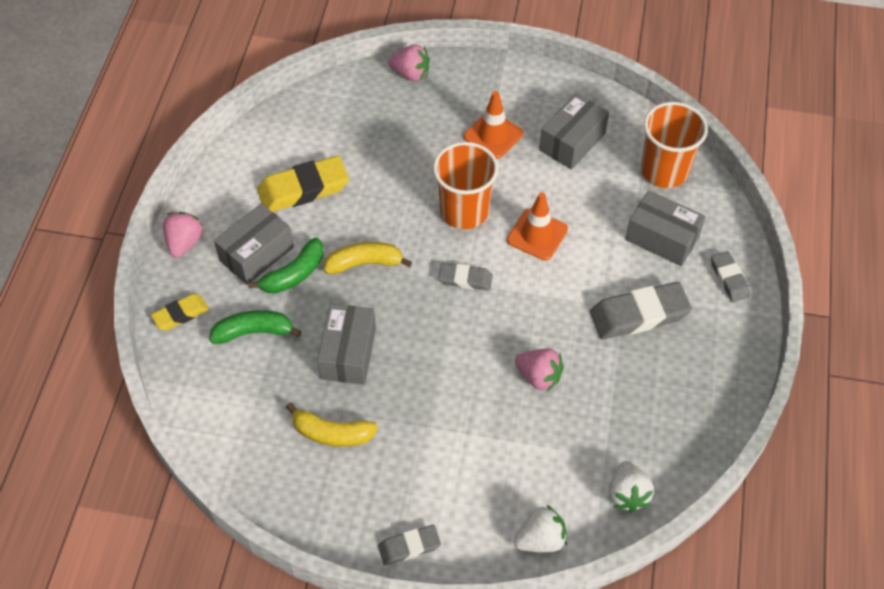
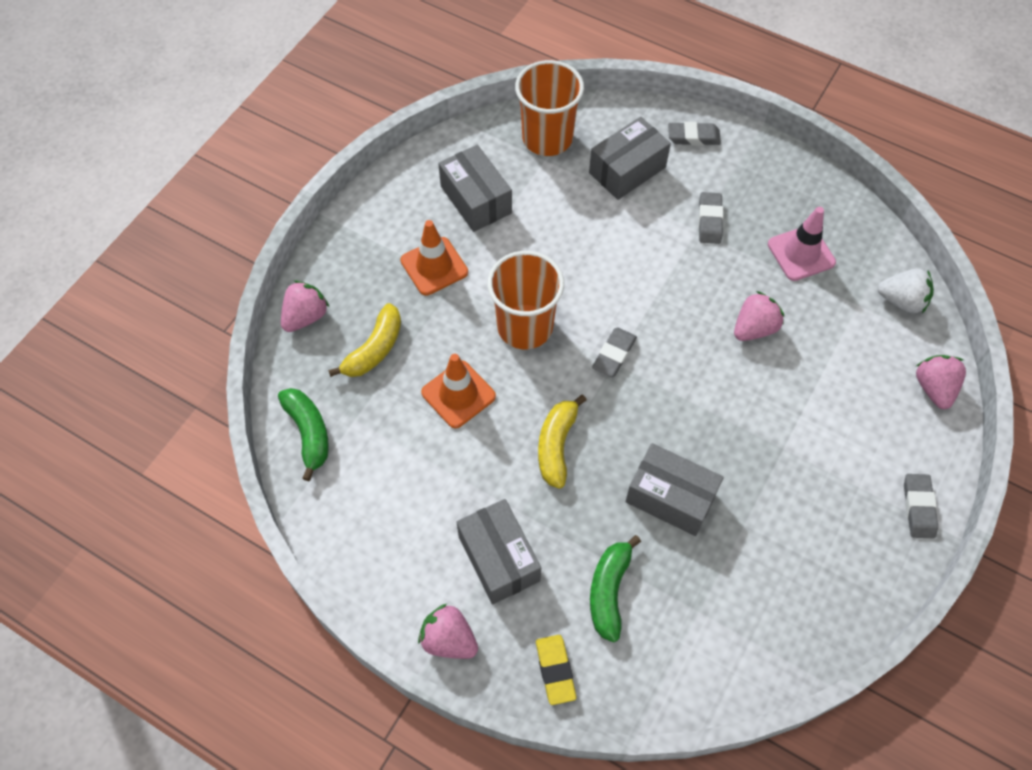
camera: 70 degrees left, 5 degrees up
(294, 274) = (544, 525): green banana -> green banana (309, 433)
(303, 189) = (424, 480): yellow eraser -> none
(331, 433) = (767, 544): yellow banana -> yellow banana (374, 349)
(537, 235) = (582, 271): orange traffic cone -> orange traffic cone (458, 394)
(540, 539) = (934, 388): white strawberry -> pink strawberry
(639, 315) = (709, 220): grey eraser -> grey eraser, size x0.57
(640, 397) = (801, 253): none -> pink traffic cone

